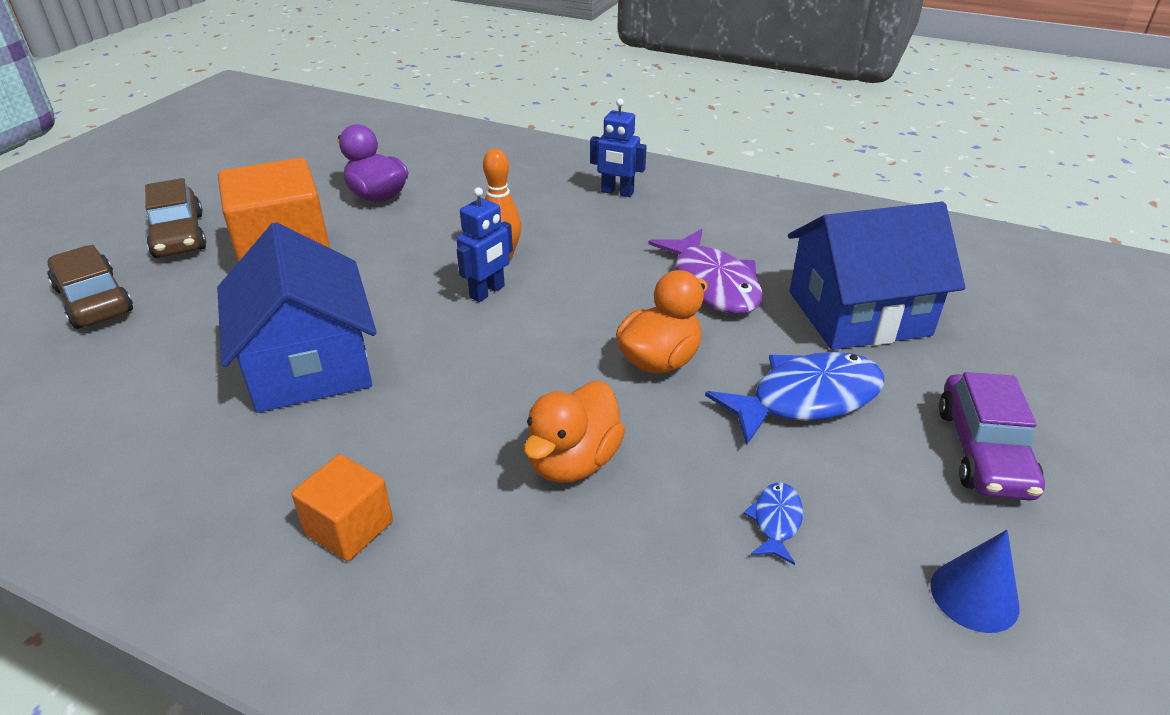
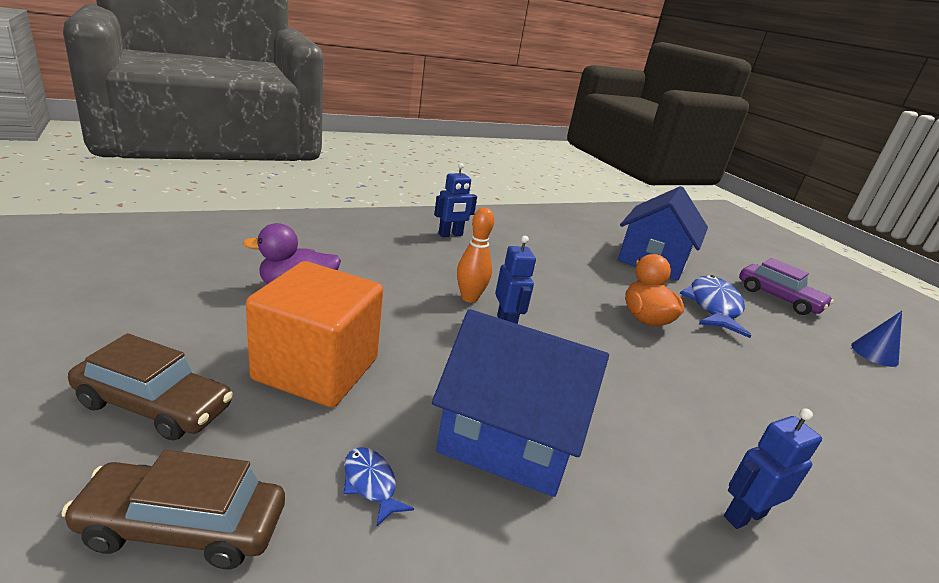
camera: 55 degrees left, 10 degrees down
(349, 528) = (744, 515): orange cube -> blue robot
(573, 461) = (723, 392): orange duck -> none
(712, 284) = (586, 269): purple fish -> none
(776, 521) = (807, 366): blue fish -> blue fish (371, 484)

